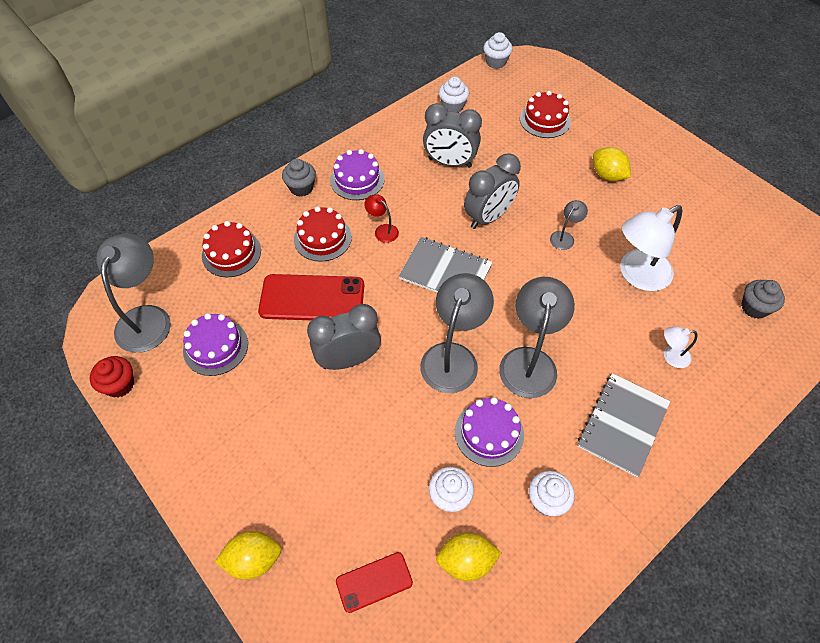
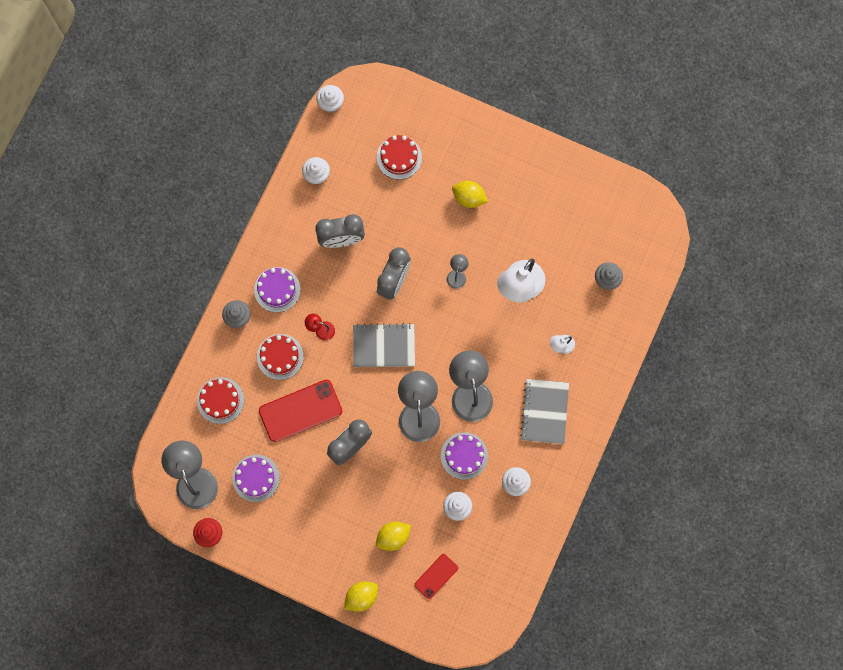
camera: 25 degrees left, 20 degrees up
(466, 561) = (482, 540): yellow lemon -> yellow lemon (393, 537)

